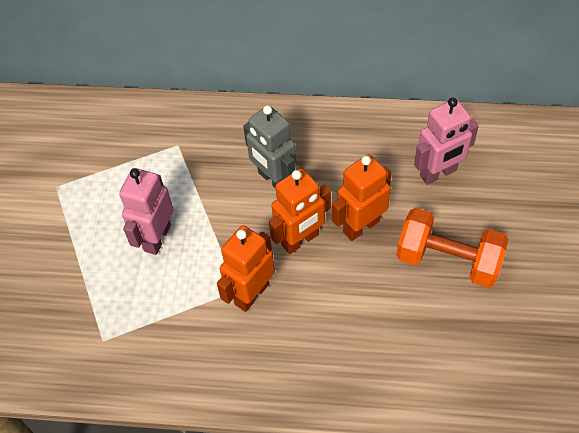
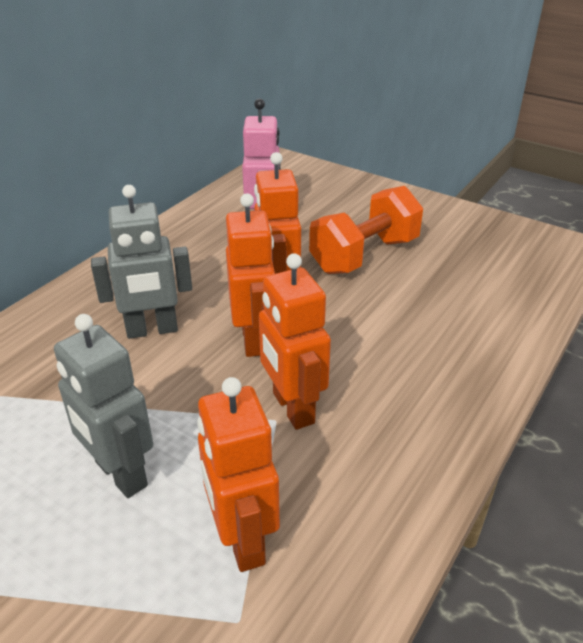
camera: 65 degrees left, 20 degrees down
(146, 318) = (242, 540): none -> orange robot
(157, 238) = (120, 474): pink robot -> grey robot

